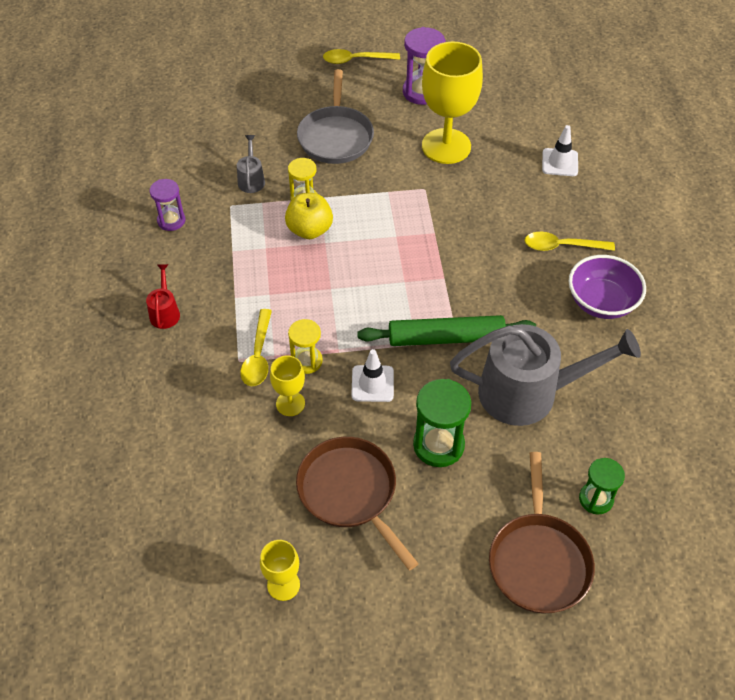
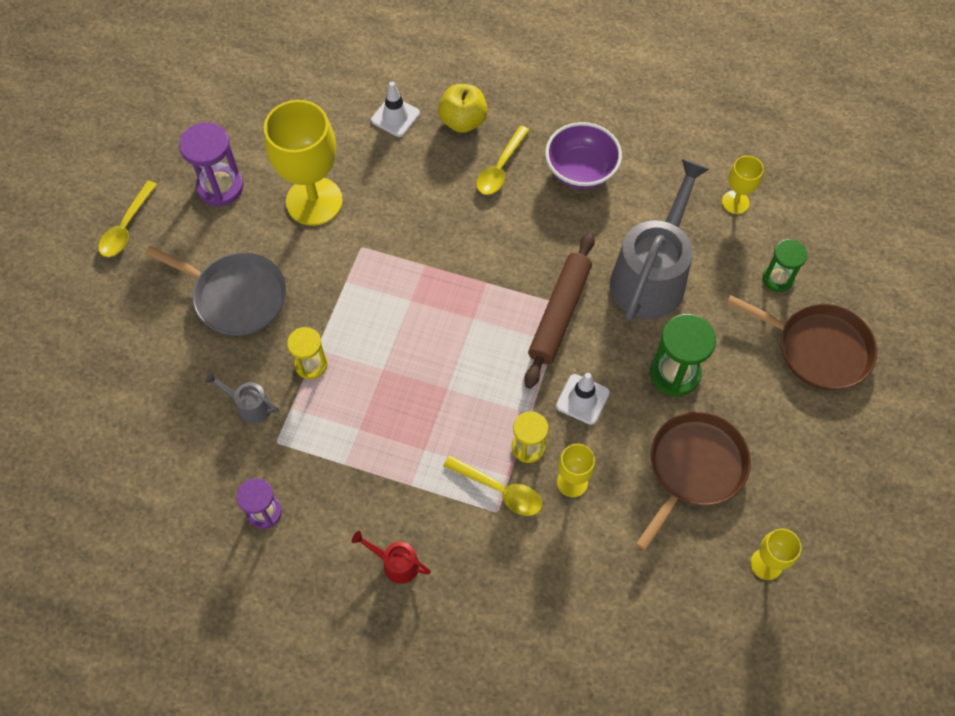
camera: 65 degrees left, 10 degrees up
(309, 230) = (357, 376): yellow apple -> yellow apple (463, 121)
(350, 492) = (694, 468): brown pan -> brown pan turned 135 degrees clockwise
(446, 338) = (559, 314): green rolling pin -> brown rolling pin
(657, 434) = (735, 202): none -> yellow goblet

